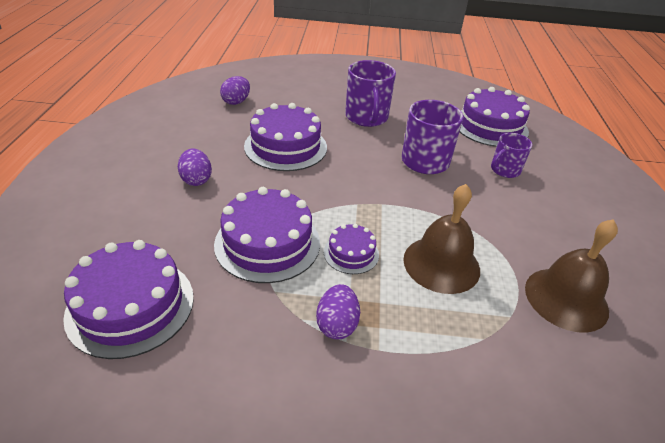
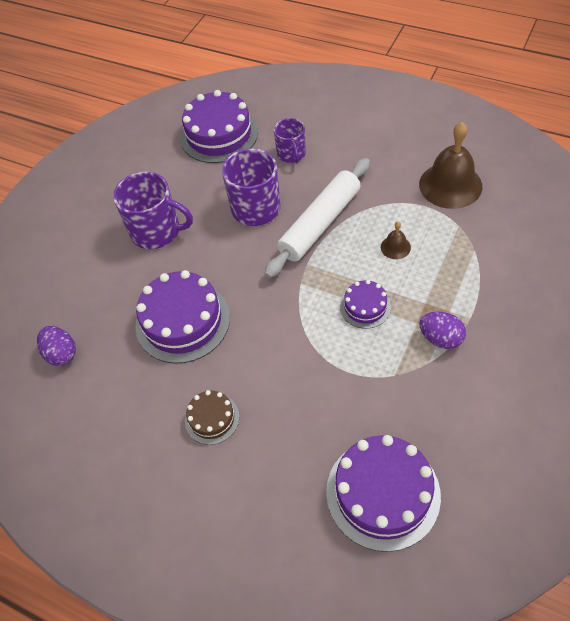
camera: 60 degrees left, 15 degrees up
(196, 180) = (212, 418): purple egg -> brown cake
(267, 243) = (333, 369): purple cake -> none
(435, 203) = (320, 223): none -> white rolling pin
(441, 264) = (395, 247): brown bell -> brown bell, size x0.46

